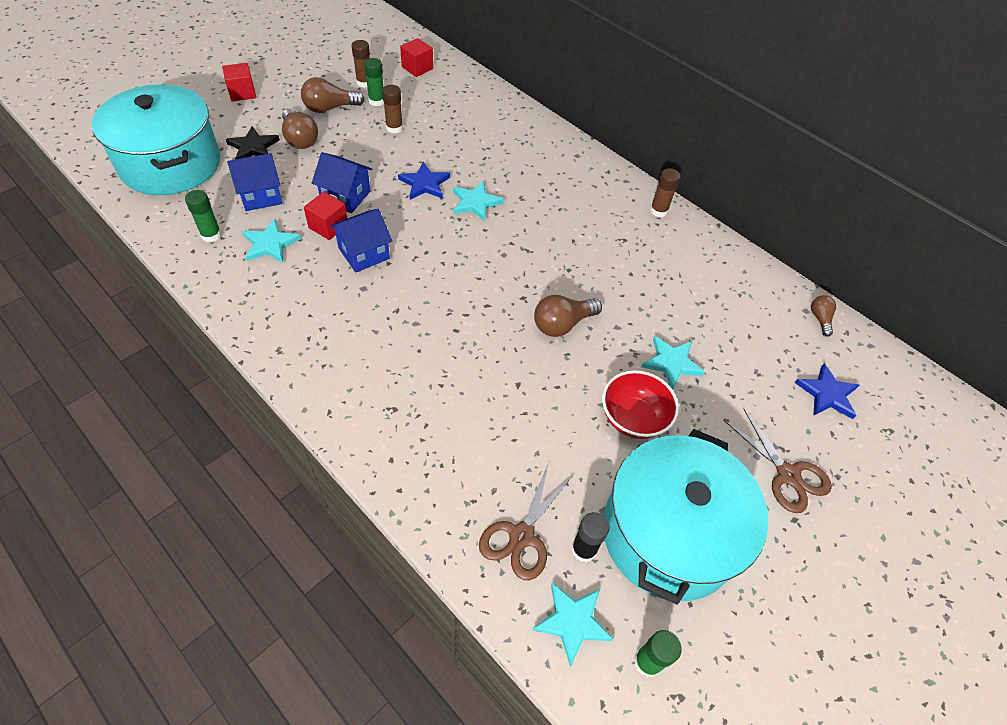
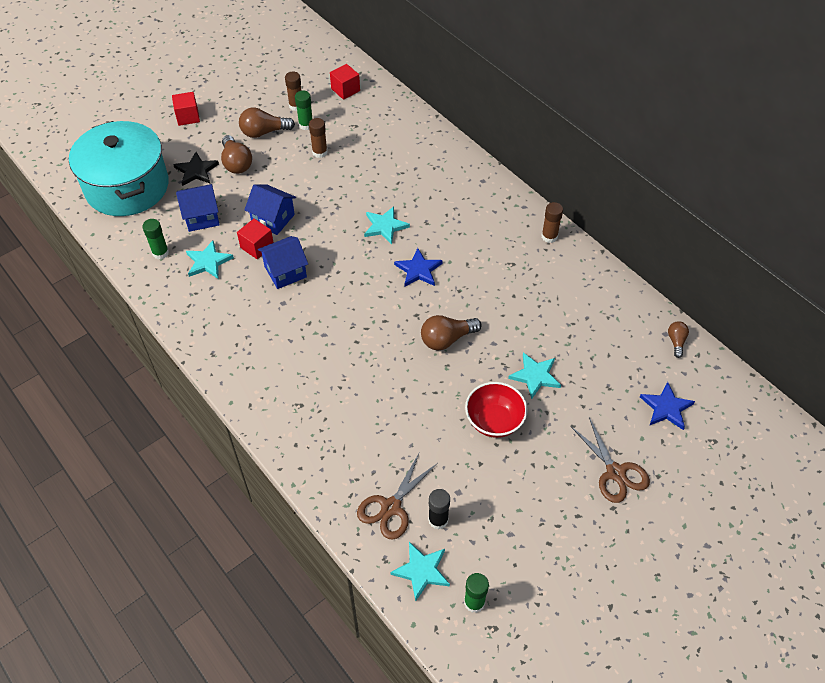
camera: 10 degrees right, 0 degrees up
(425, 184) = (342, 208): blue star -> blue star (418, 270)
(668, 534) = (507, 512): turquoise pot -> none

